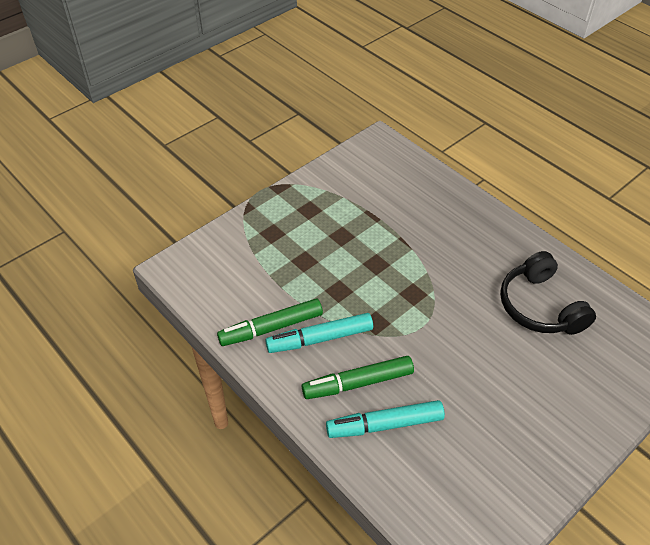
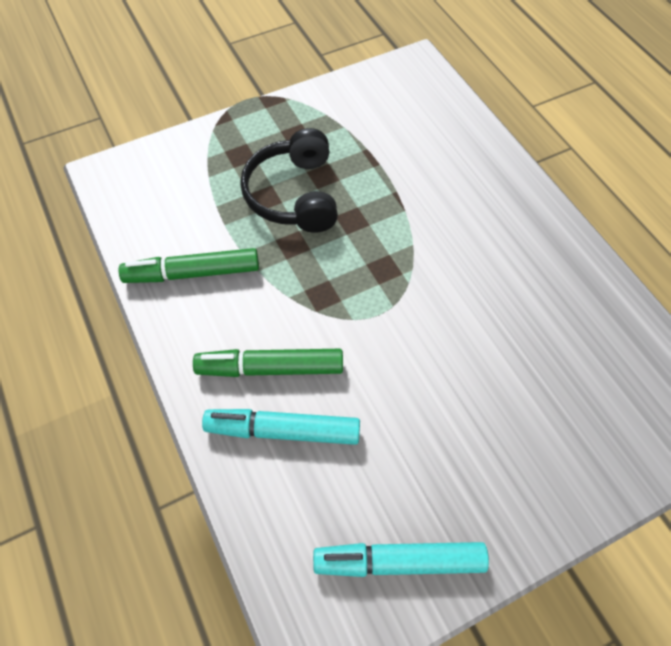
camera: 15 degrees right, 10 degrees up
(320, 339) = (245, 300): turquoise marker -> turquoise marker (399, 562)
(540, 306) = (544, 322): black headphones -> black headphones (293, 194)

